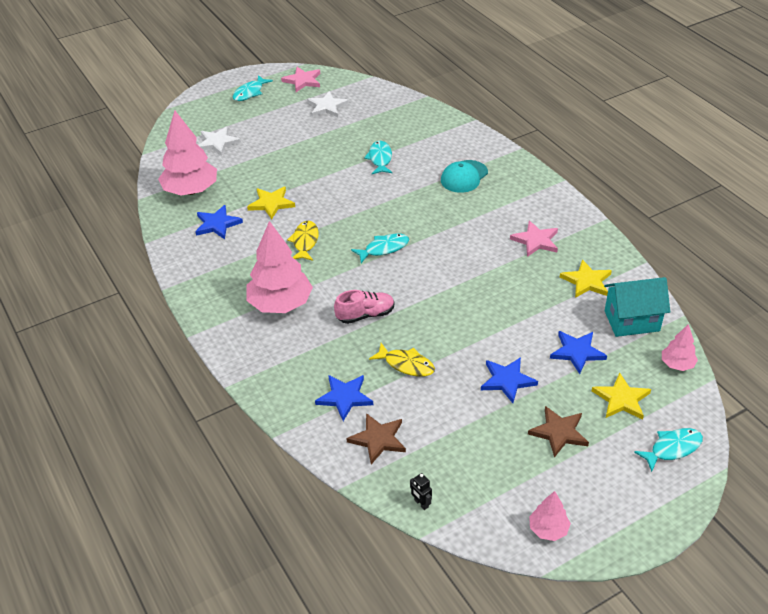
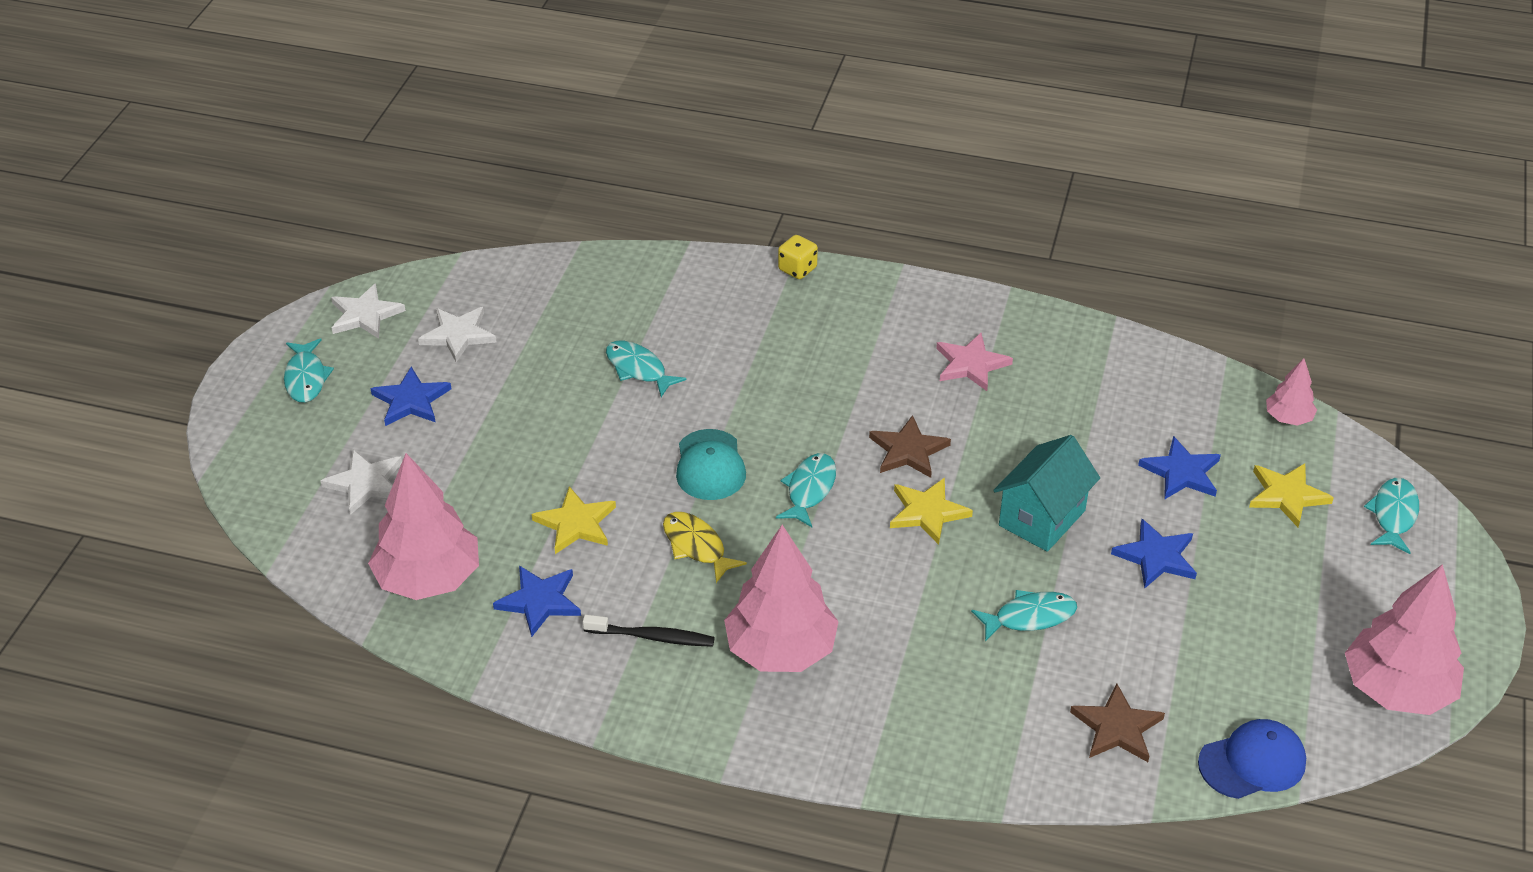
camera: 45 degrees left, 0 degrees up
(239, 265) = (652, 637): none -> black toothbrush
(303, 81) = (365, 315): pink star -> white star
(344, 397) = (1016, 708): blue star -> blue star (411, 400)
(365, 315) = (903, 590): pink shoe -> none
(406, 364) = (1030, 617): yellow fish -> turquoise fish
(421, 503) = (1252, 762): black robot -> blue cap
(464, 177) = (780, 331): turquoise cap -> turquoise cap (710, 465)
(509, 155) = (797, 269): none -> yellow dice
(548, 529) = (1396, 689): pink tree -> pink tree, size x2.01
(559, 432) = (1277, 577): brown star -> brown star (908, 450)
(587, 281) = (1087, 380): yellow star -> yellow star (927, 512)
(631, 321) = (1188, 398): turquoise house -> turquoise house (1042, 518)

